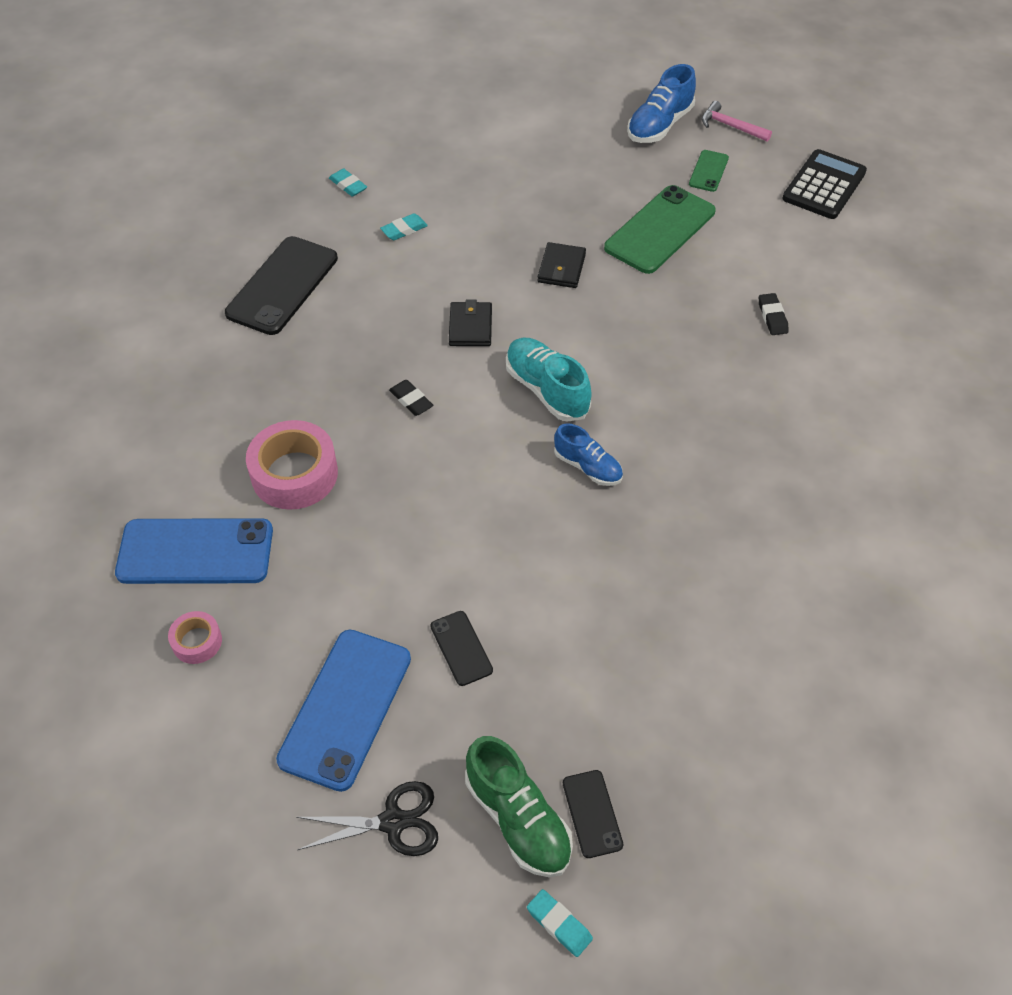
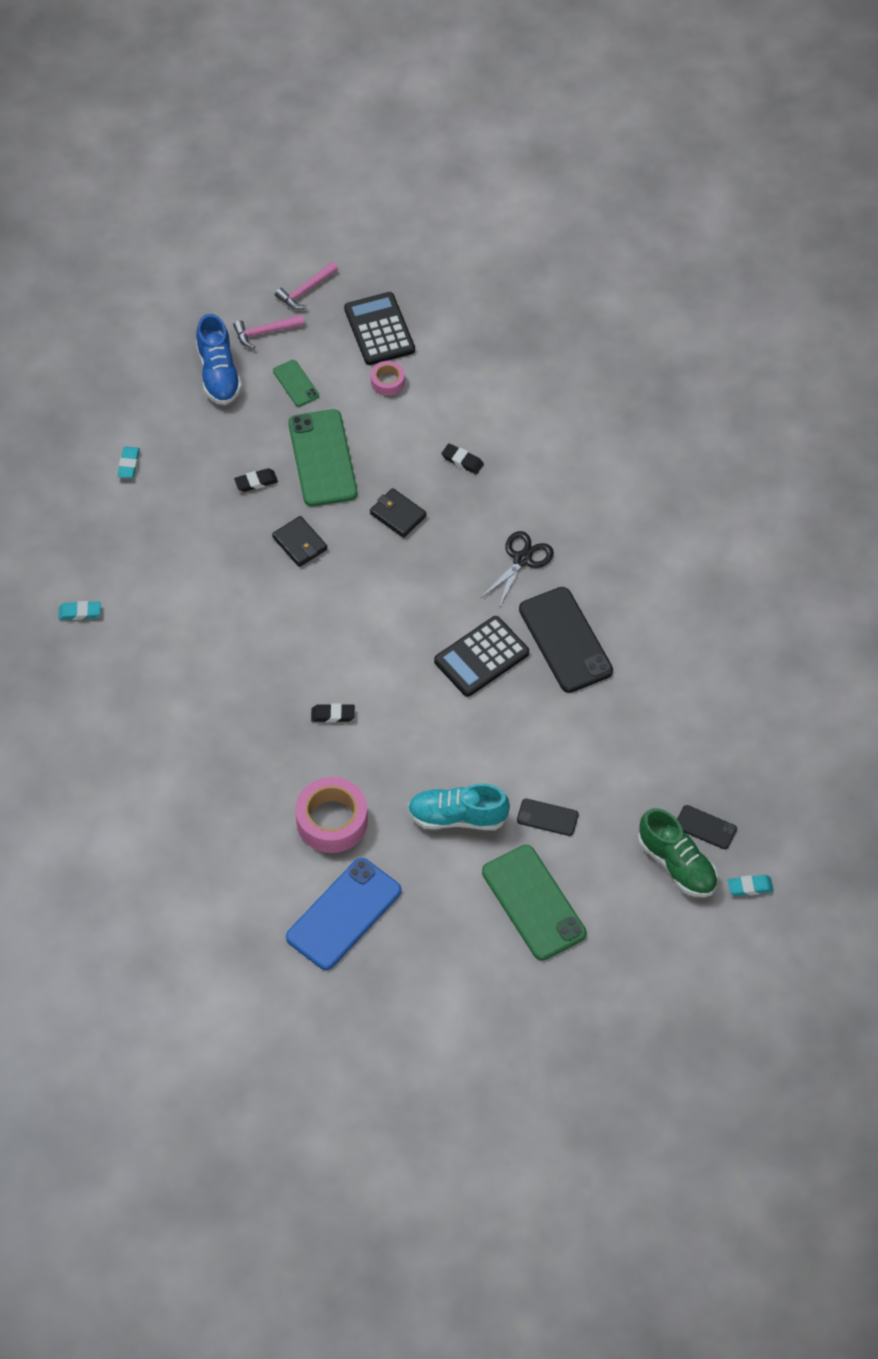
camera: 50 degrees left, 5 degrees up
(197, 641) = (415, 952): pink tape -> pink tape (387, 382)
(282, 286) = (147, 721): black phone -> black phone (565, 640)
(345, 708) = (533, 903): blue phone -> green phone
(393, 822) = (625, 925): black scissors -> black scissors (522, 560)
(404, 230) = (165, 609): turquoise eraser -> turquoise eraser (129, 464)
(470, 327) = (301, 636): black wallet -> black wallet (398, 515)
(518, 819) = (677, 864): green shoe -> green shoe turned 45 degrees clockwise
(546, 390) = (399, 633): turquoise shoe -> turquoise shoe (457, 817)
(588, 206) = (256, 482): none -> black eraser
(588, 467) = (481, 657): blue shoe -> black calculator
(798, 124) = (305, 290): none -> pink hammer

